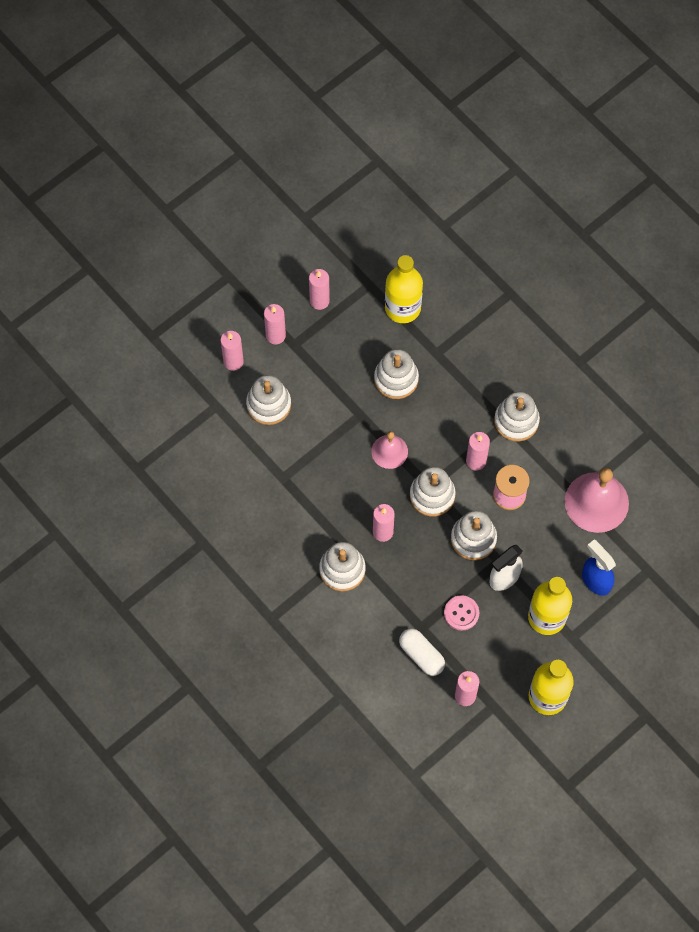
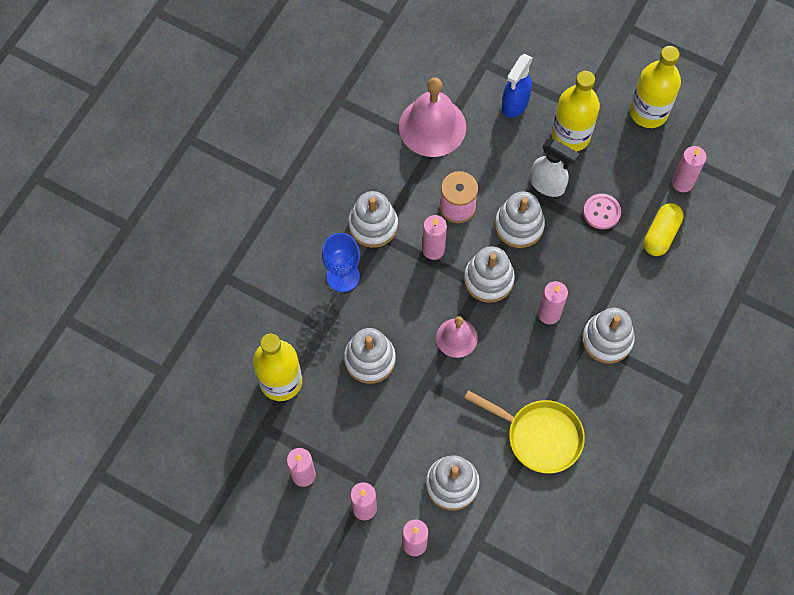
camera: 110 degrees left, 0 degrees up
(281, 484) = (539, 436): none -> yellow pan
(421, 655) = (661, 234): white capsule -> yellow capsule
(477, 382) = (343, 276): none -> blue goblet

